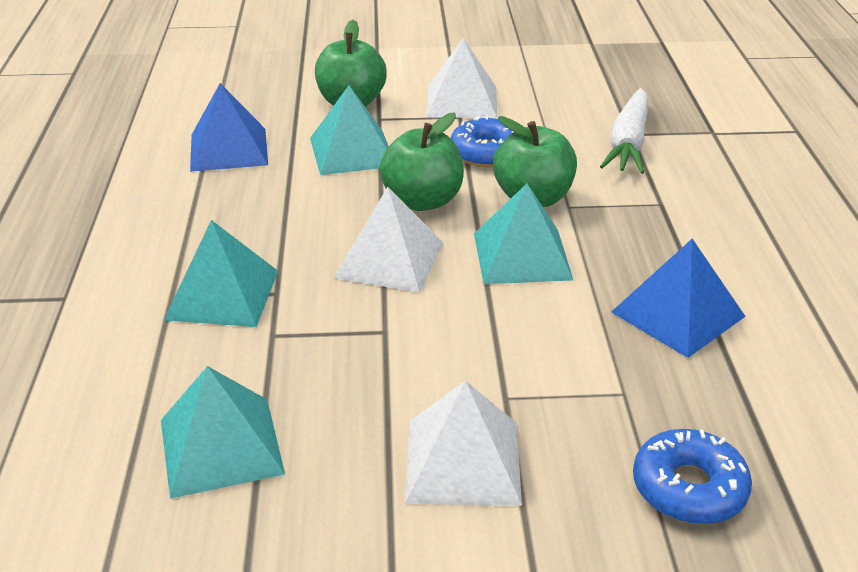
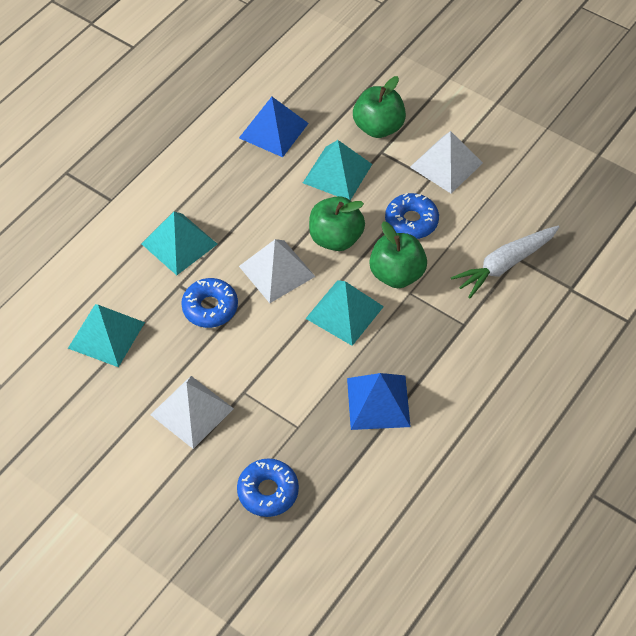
camera: 40 degrees right, 20 degrees up
(346, 335) = (210, 307): none -> blue donut

